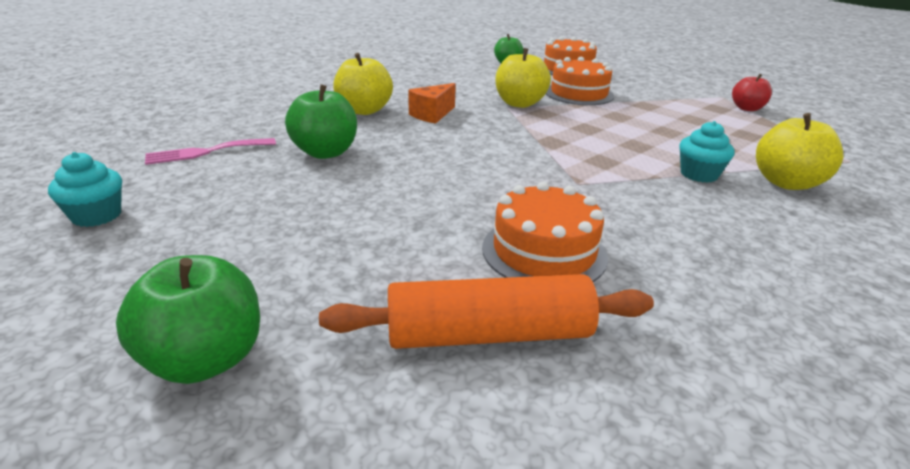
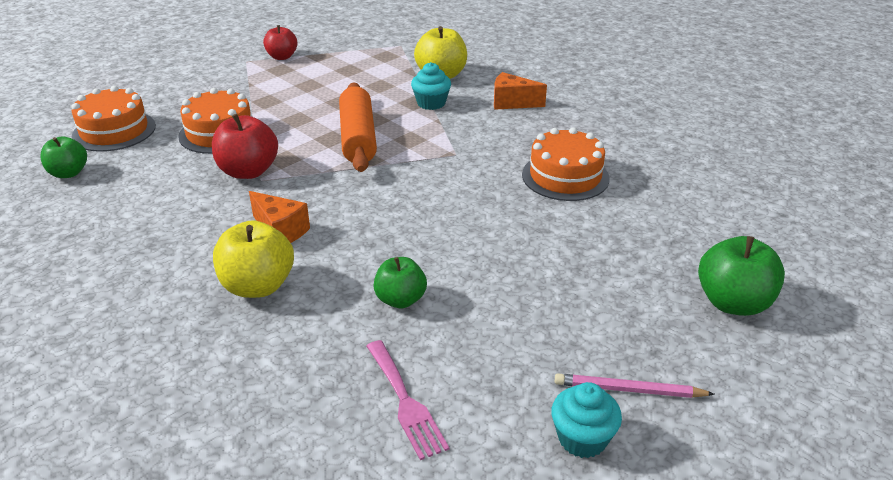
camera: 90 degrees left, 5 degrees up
(128, 247) = (629, 390): none -> pink pencil
(325, 152) = (400, 300): green apple -> green apple, size x0.66
(489, 334) = (660, 199): orange rolling pin -> orange rolling pin (358, 138)
(519, 103) = (248, 171): yellow apple -> red apple
(744, 228) = (512, 103): none -> orange cheese

